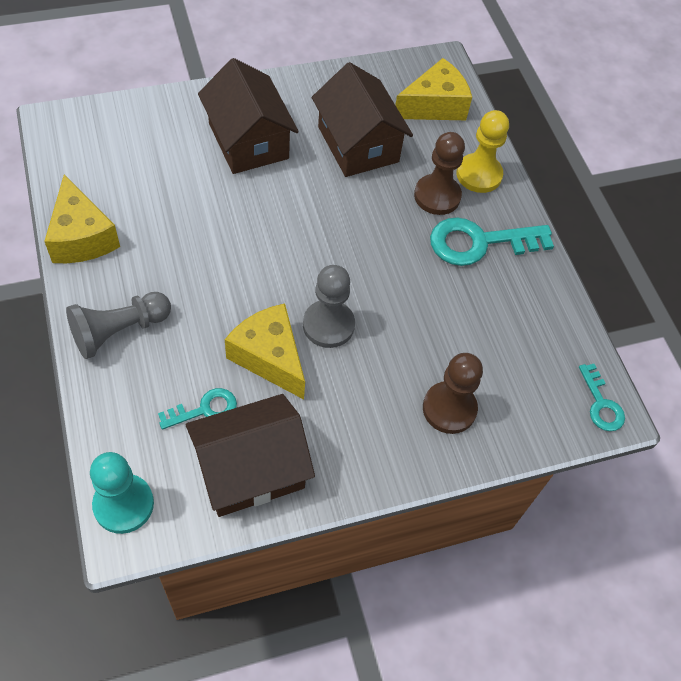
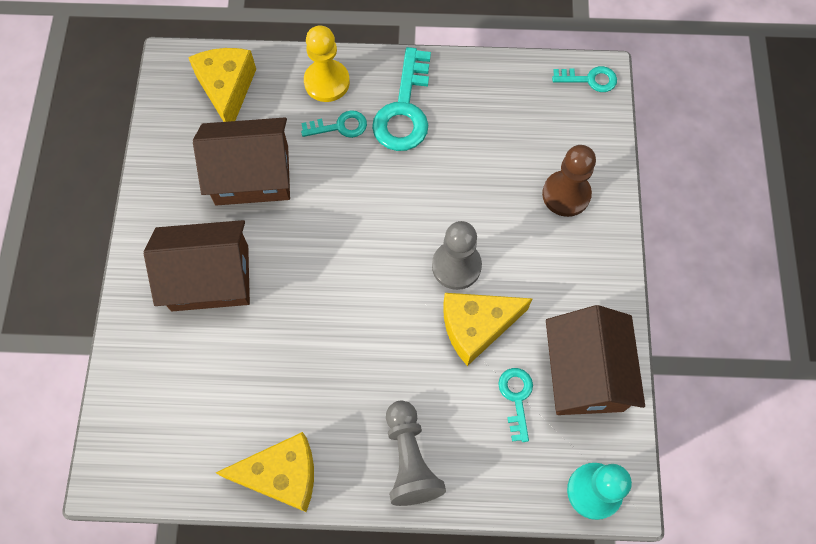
camera: 65 degrees left, 10 degrees up
(437, 196) = (340, 126): brown pawn -> turquoise key

